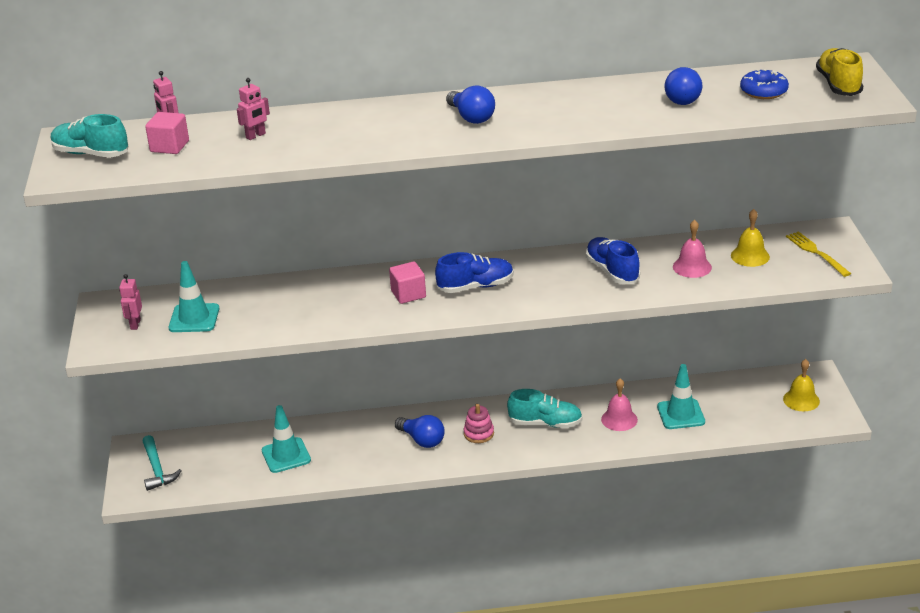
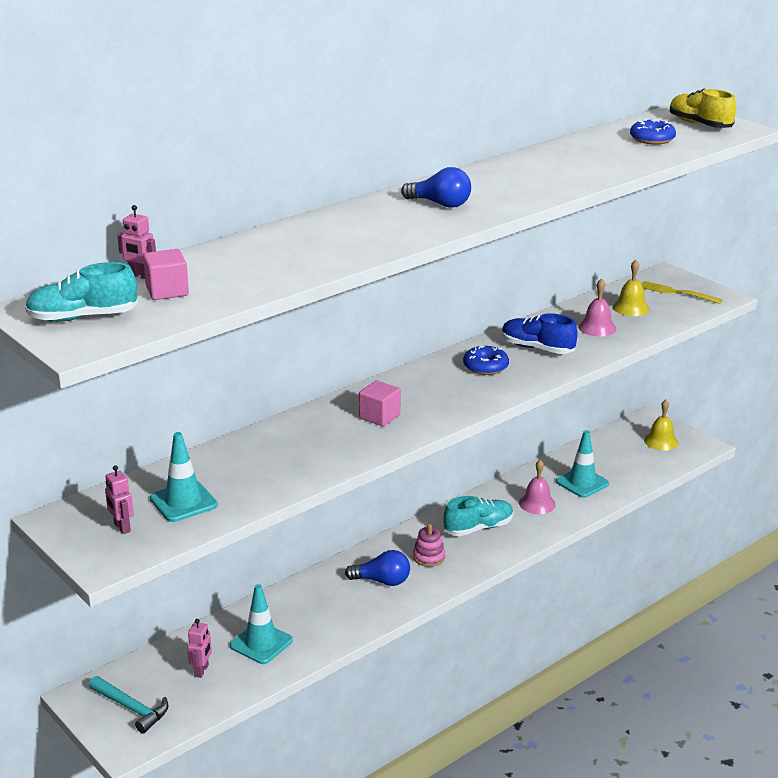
camera: 35 degrees left, 5 degrees down
(256, 136) = (249, 262): pink robot -> pink robot (201, 671)
(475, 286) = (434, 393): blue shoe -> none
(546, 275) = (485, 366): none -> blue donut
(684, 98) = (599, 155): blue light bulb -> none

